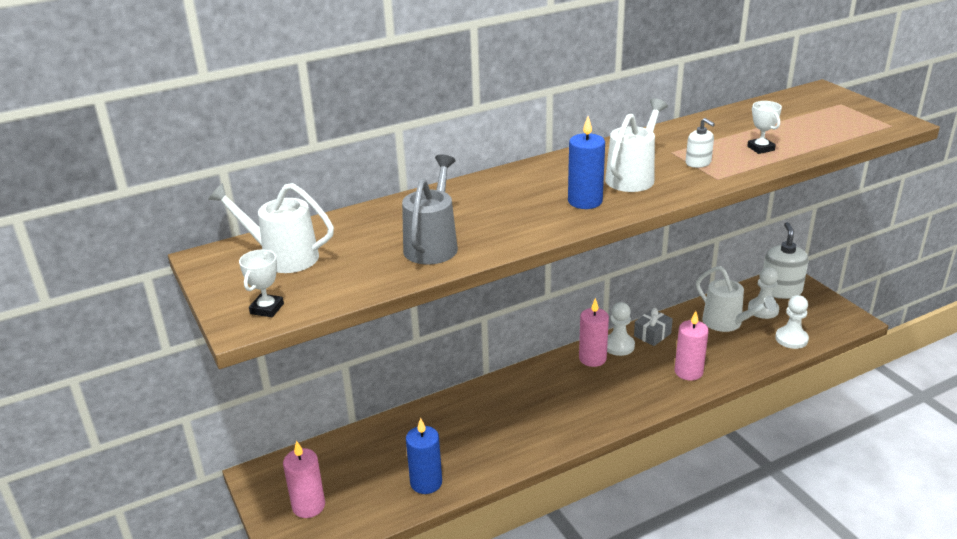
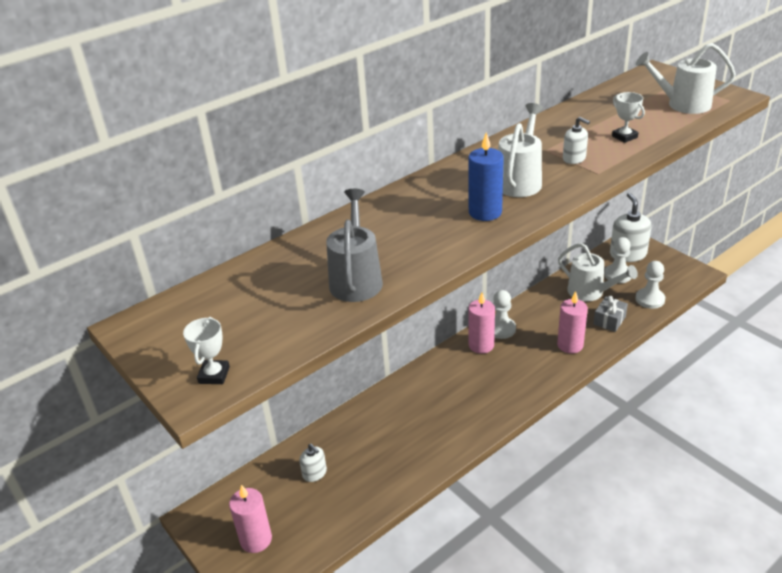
camera: 10 degrees left, 5 degrees up
(282, 257) = (209, 314): white watering can -> white watering can (682, 105)
(384, 454) = (314, 473): none -> white soap dispenser
(426, 482) = (362, 495): blue candle -> none
(652, 335) = (528, 313): grey gift -> grey gift (609, 320)

